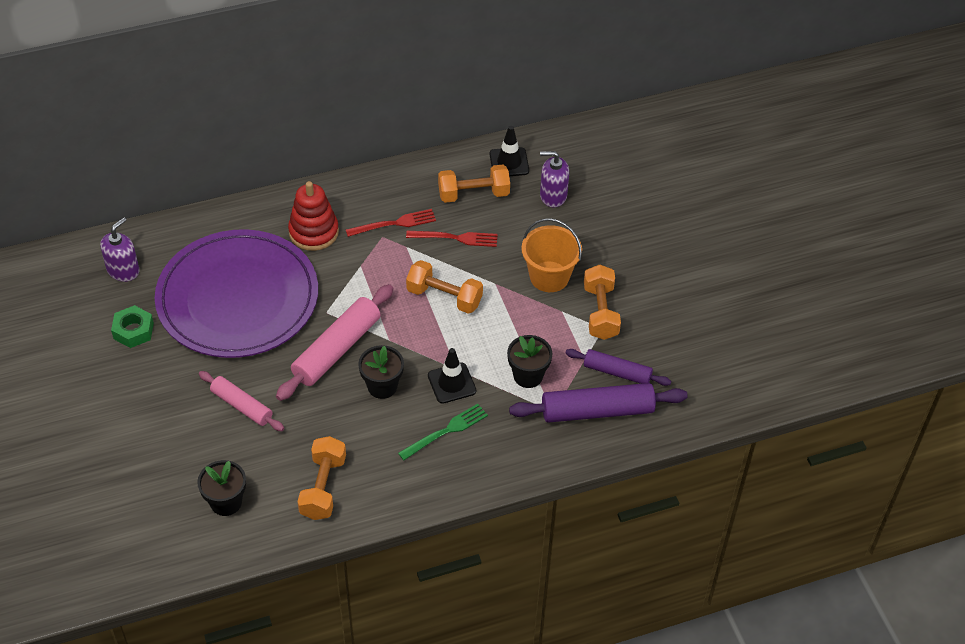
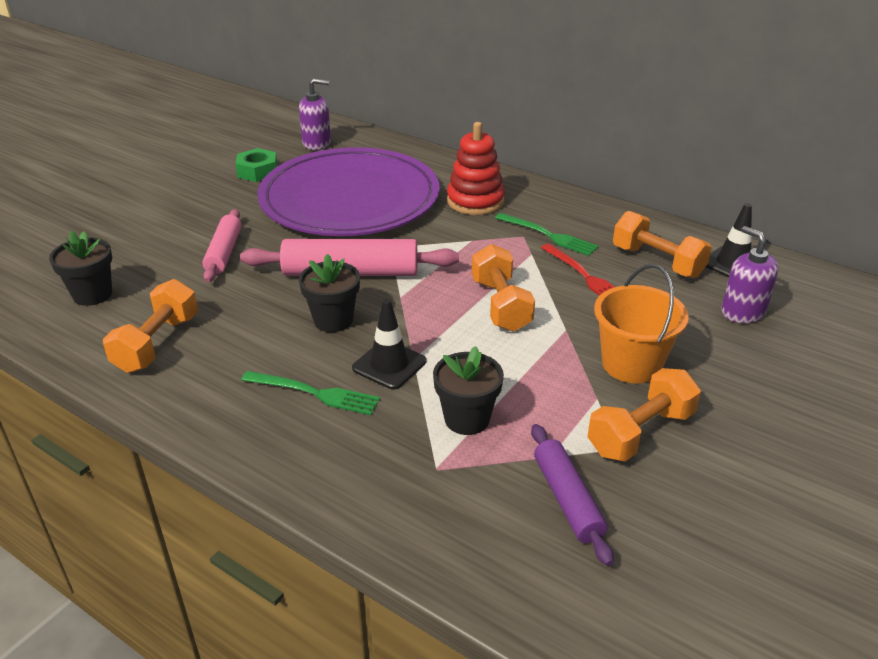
camera: 55 degrees right, 15 degrees down
(323, 487) = (157, 344): orange dumbbell -> orange dumbbell turned 45 degrees counterclockwise
(395, 223) = (549, 235): red fork -> green fork
(597, 411) = (481, 513): purple rolling pin -> none

